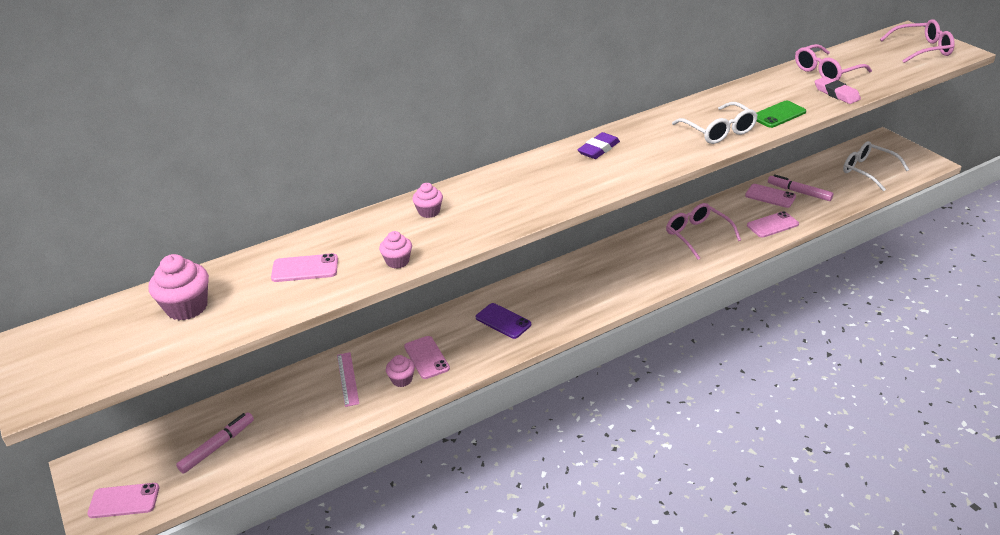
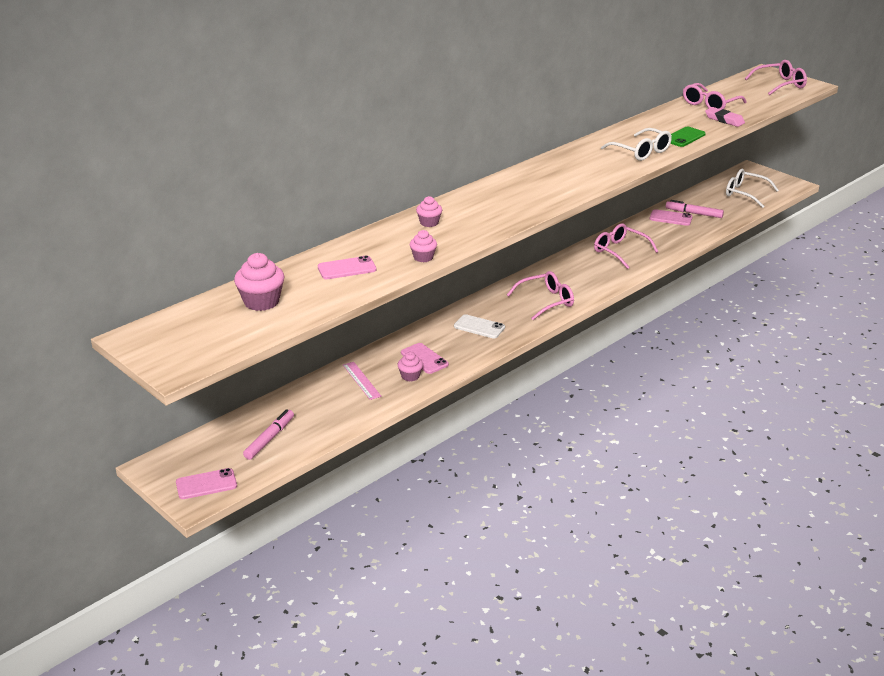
camera: 15 degrees left, 5 degrees down
(503, 321) = (479, 327): purple phone -> white phone
(590, 294) = (546, 301): none -> pink glasses
(598, 149) = (548, 170): purple eraser -> none
(772, 225) = (680, 239): pink phone -> none

